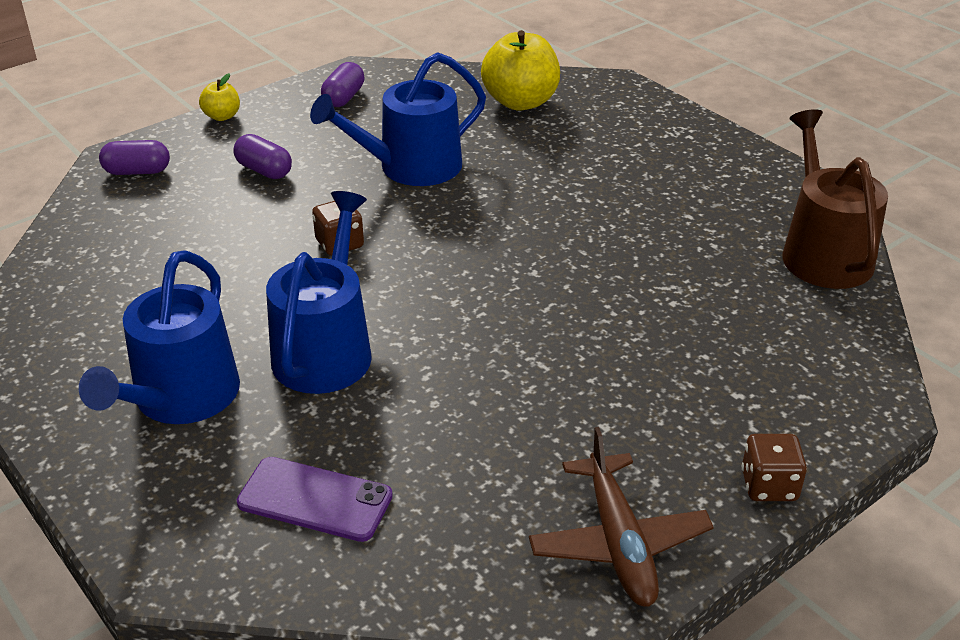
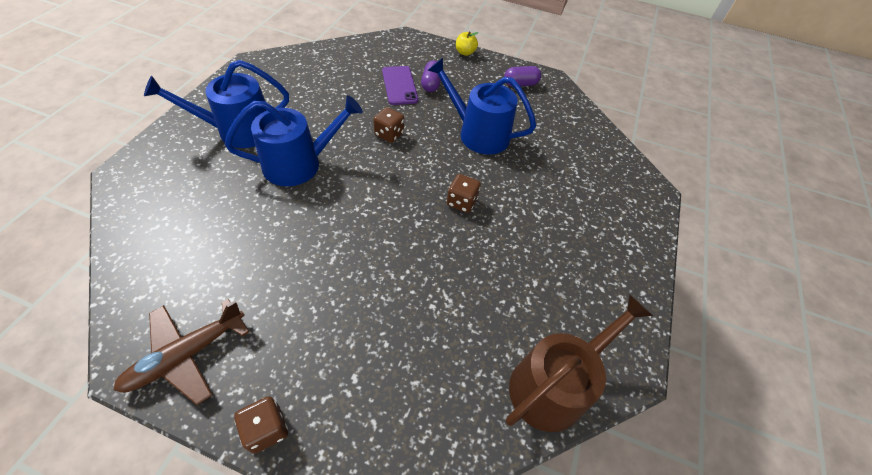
camera: 55 degrees right, 15 degrees up
(137, 171) = (398, 47): purple capsule -> none
(315, 499) = (183, 206): purple phone -> purple phone (399, 85)
(520, 102) = (586, 153): yellow apple -> none
(525, 224) = (461, 202): none -> brown dice

